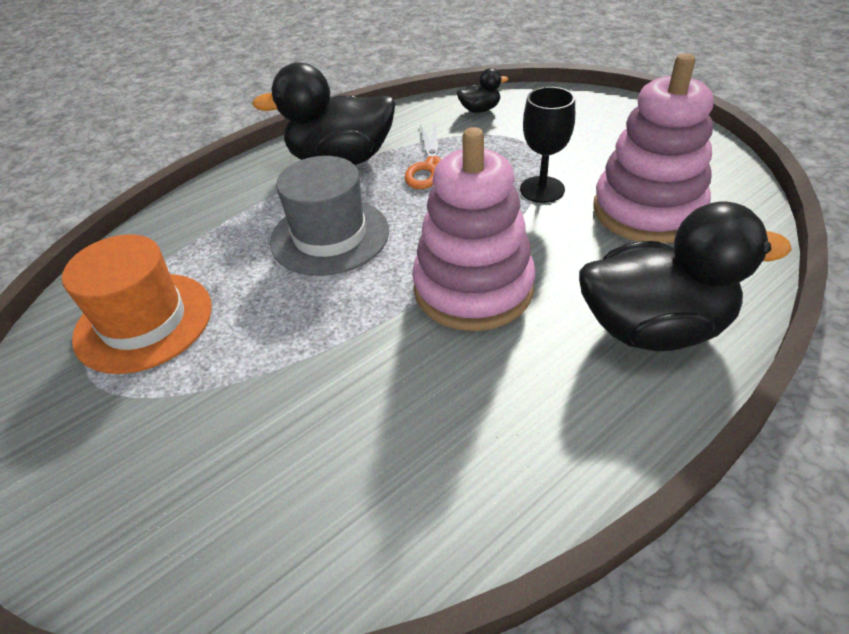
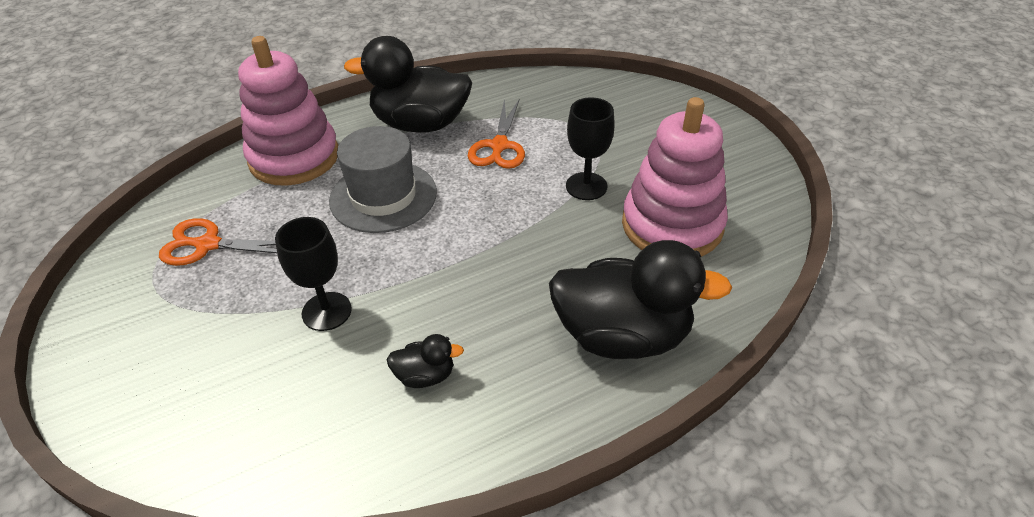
camera: 10 degrees right, 0 degrees up
(144, 321) = (208, 245): orange hat -> orange scissors
(313, 367) = (326, 311): none -> black goblet
(473, 288) = (484, 269): pink stacking toy -> pink stacking toy (294, 157)
(480, 110) = (566, 94): black duck -> black duck (425, 375)

